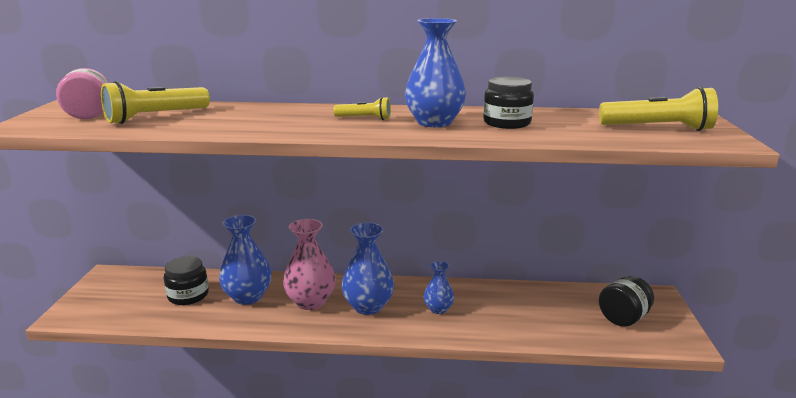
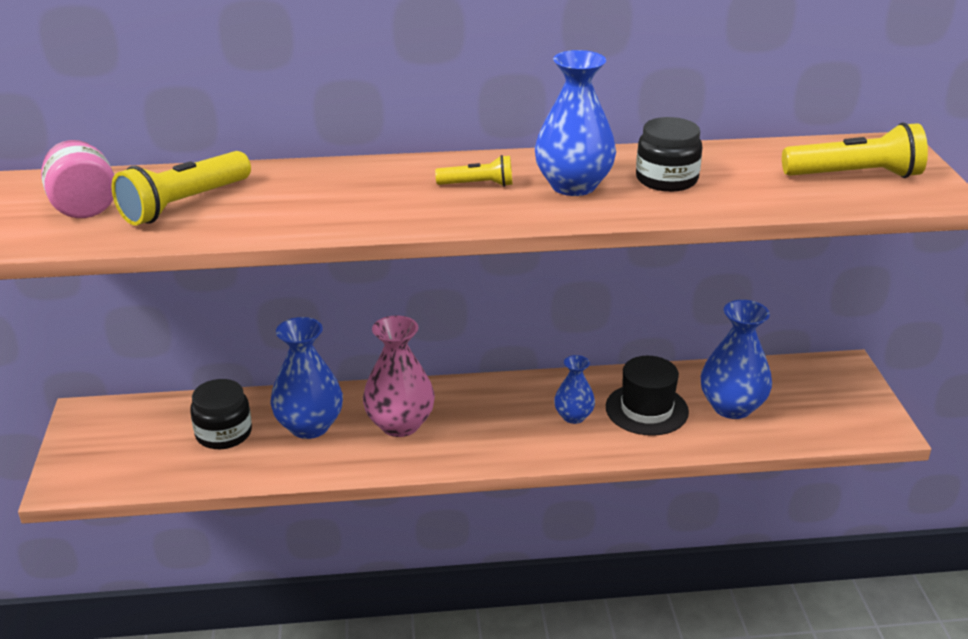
camera: 10 degrees left, 10 degrees up
(368, 306) = (480, 422): blue vase -> blue vase (732, 407)
(495, 310) = (646, 409): none -> black hat
(623, 318) = (808, 404): black jar -> none

